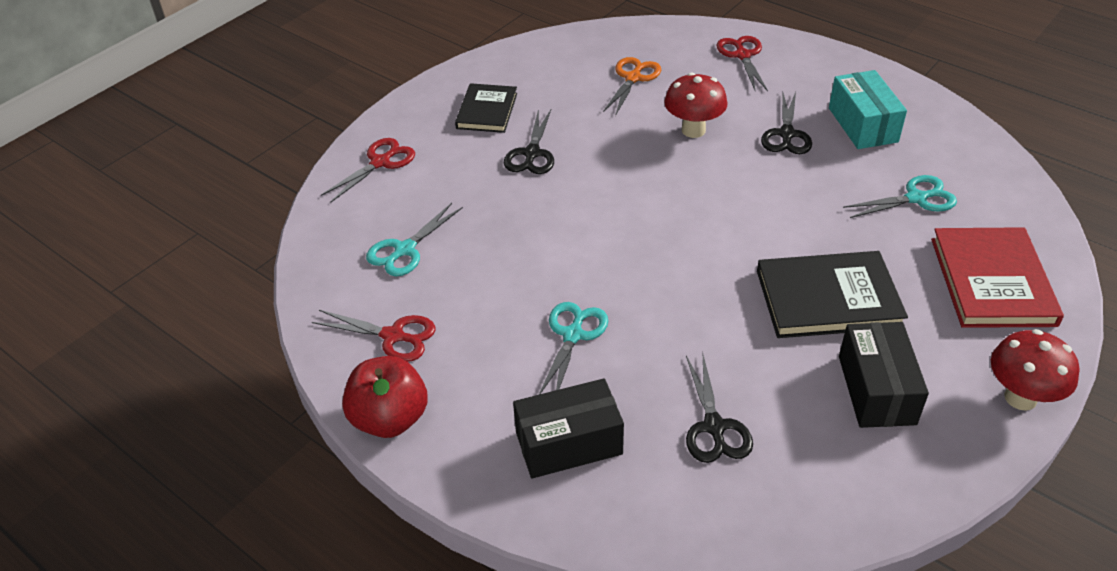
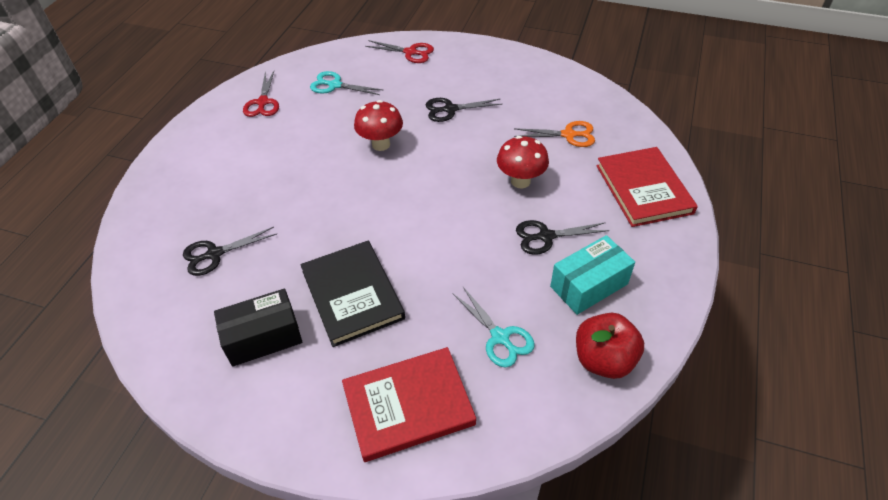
camera: 70 degrees right, 5 degrees up
(390, 419) = (201, 120): red apple -> red apple (603, 360)
(487, 111) = (486, 78): black book -> none
(568, 443) = (193, 192): black box -> none
(573, 335) = (281, 172): turquoise scissors -> none
(742, 55) = (643, 189): red scissors -> red book
(1020, 398) = (272, 436): red mushroom -> red mushroom (381, 144)

